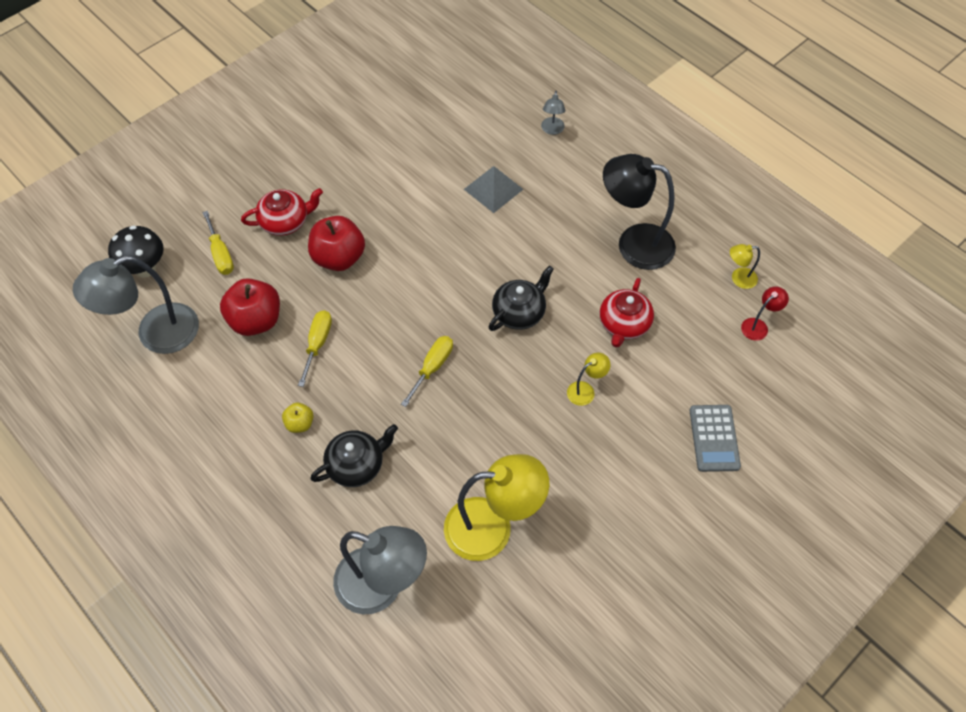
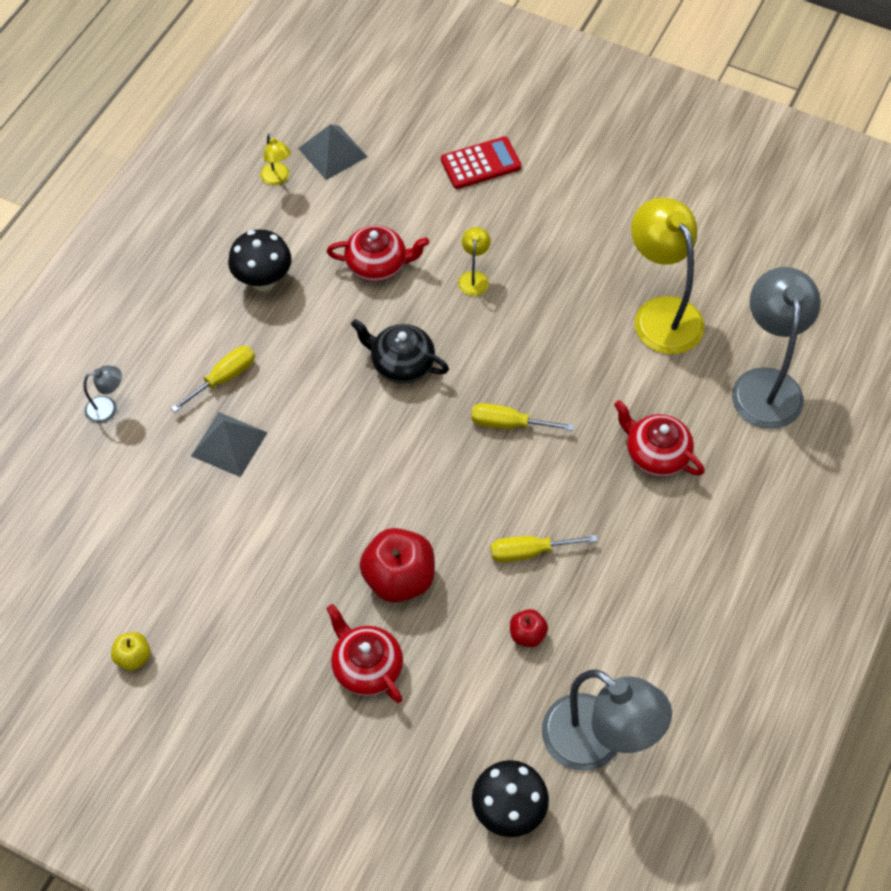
camera: 110 degrees left, 0 degrees up
(221, 254) = (448, 724): yellow screwdriver -> yellow screwdriver (224, 378)
(256, 320) = (527, 634): red apple -> red apple, size x0.50
(300, 423) = (636, 528): yellow apple -> yellow apple (133, 657)
(356, 465) = (655, 454): black teapot -> red teapot
(585, 390) = (474, 278): yellow lamp -> yellow lamp turned 60 degrees clockwise
(634, 243) = (263, 281): black lamp -> black mushroom
(714, 438) = (480, 163): grey calculator -> red calculator
(758, 326) = (332, 152): red lamp -> grey pyramid

